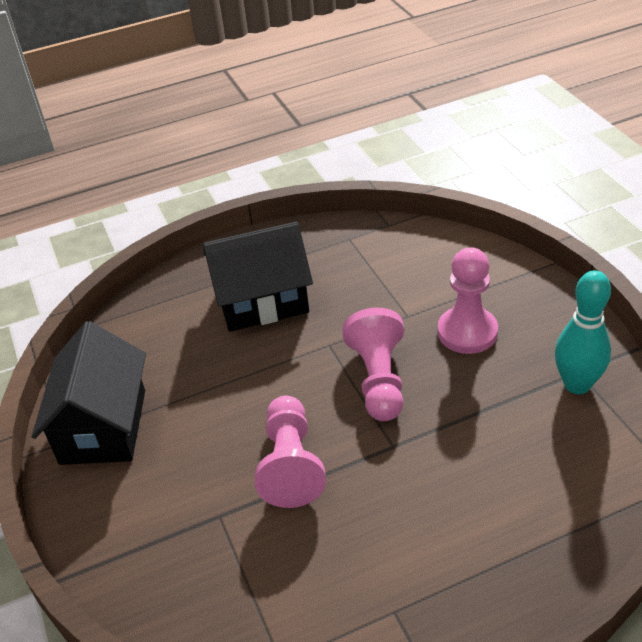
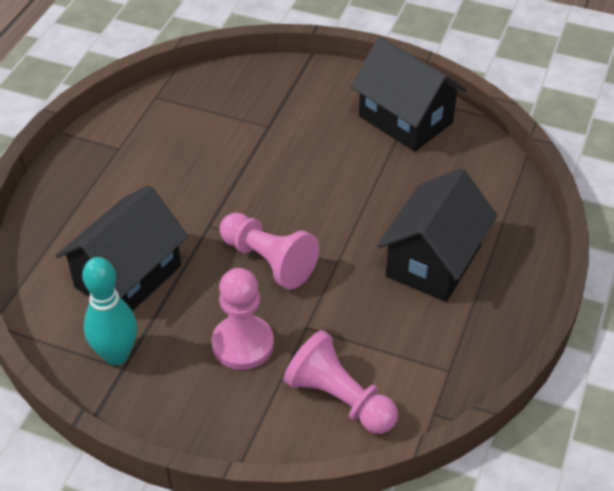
camera: 130 degrees right, 5 degrees up
(291, 464) = (261, 174): pink pawn -> pink pawn (339, 399)
(512, 445) = (128, 276): none -> black house

